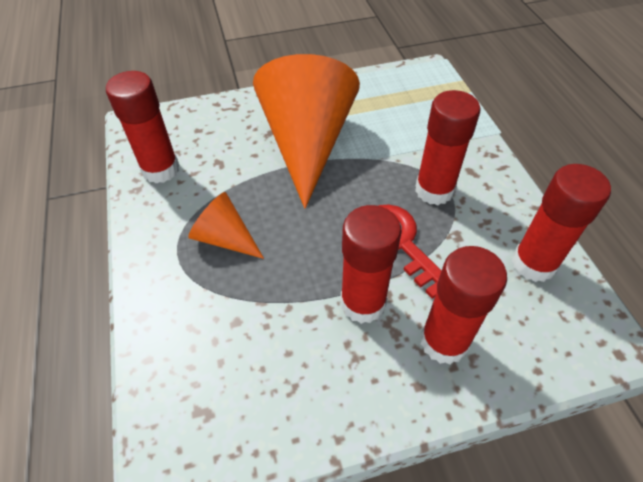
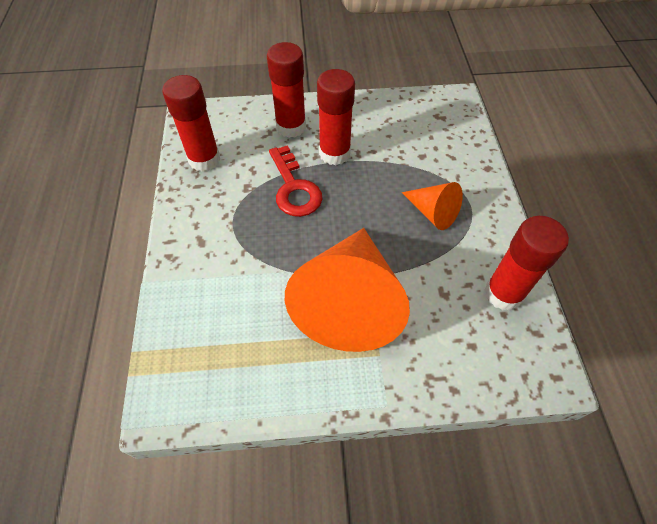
camera: 170 degrees left, 5 degrees up
(434, 190) = (245, 227): red glue stick -> none

